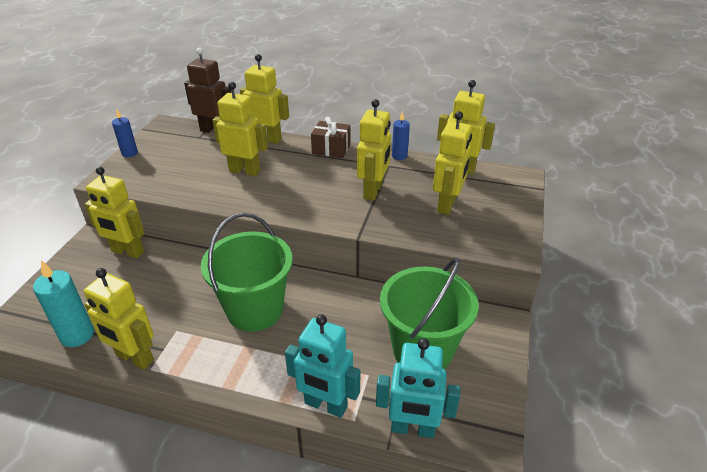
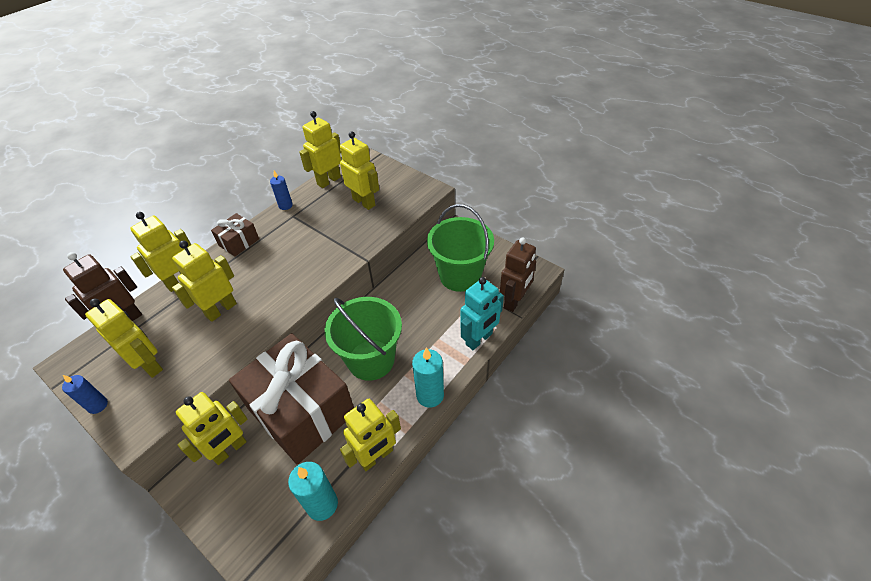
camera: 65 degrees left, 10 degrees up
(177, 281) = (301, 411): none -> brown gift
(223, 380) = (430, 395): none -> turquoise candle
(373, 191) = (318, 234): yellow robot -> yellow robot (149, 365)
(412, 429) = (514, 301): turquoise robot -> brown robot

